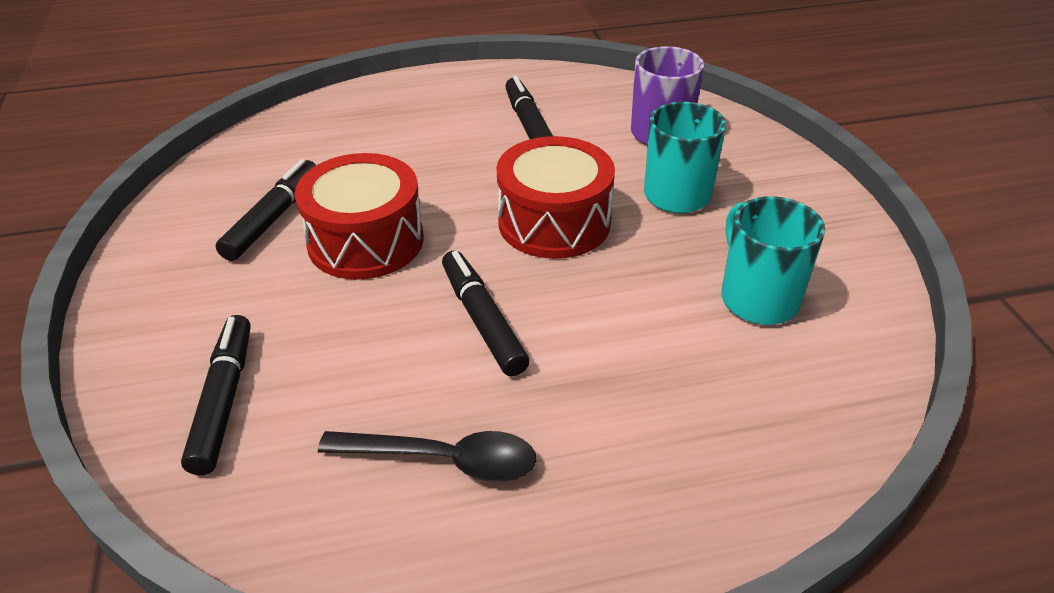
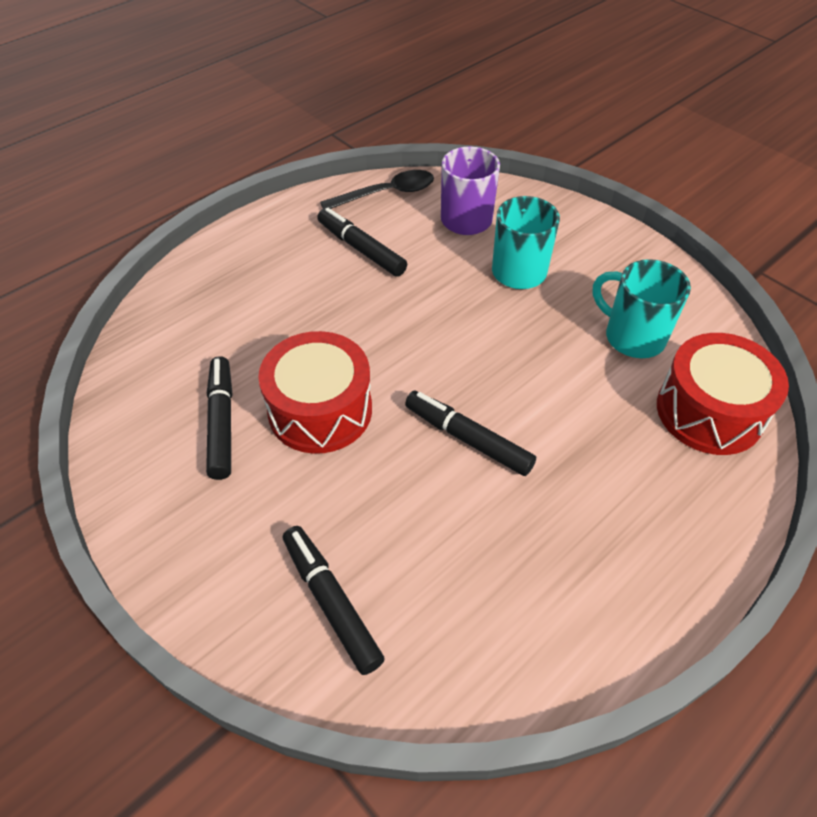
camera: 30 degrees left, 10 degrees up
(444, 460) = (532, 563): black spoon -> black spoon (386, 194)
(554, 222) = (451, 331): red drum -> red drum (709, 411)

